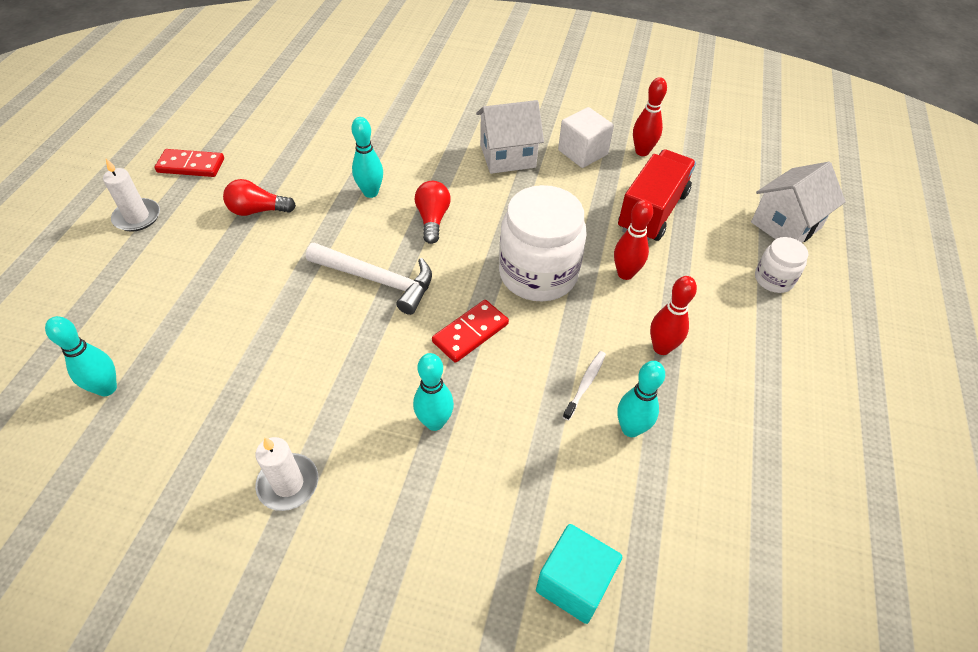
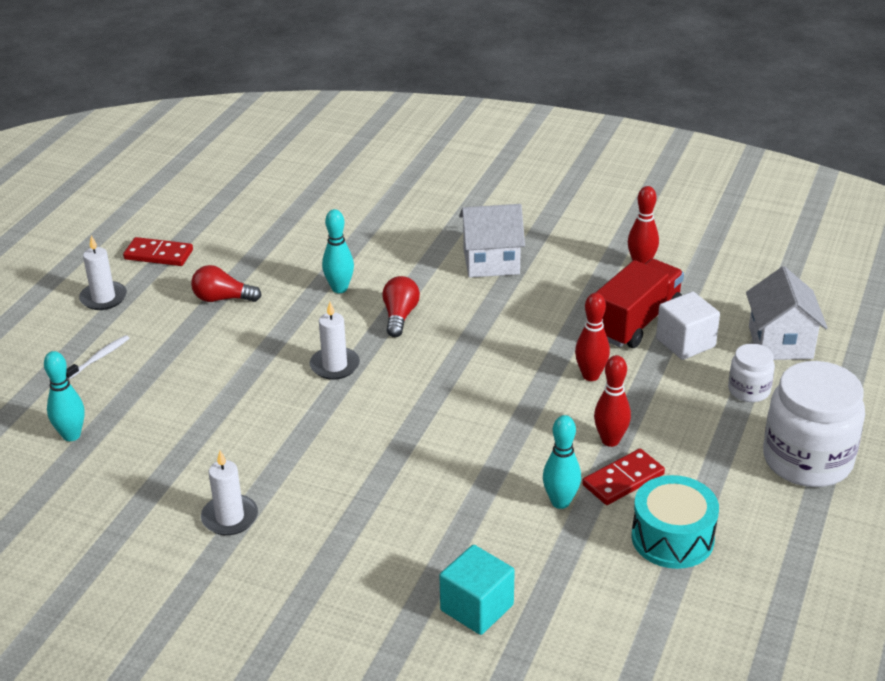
camera: 10 degrees right, 15 degrees down
(377, 280) = (335, 366): white hammer -> white candle
(435, 422) = (371, 483): turquoise bowling pin -> none
(470, 333) = (419, 415): red domino -> red domino (623, 480)
(538, 274) = (499, 370): white jar -> white jar (807, 460)
(582, 152) = (574, 262): white cube -> white cube (685, 342)
(585, 384) = (525, 464): white toothbrush -> white toothbrush (99, 357)
(752, 464) = (672, 538): none -> turquoise drum
(786, 225) = (780, 342): white house -> white house turned 60 degrees counterclockwise

